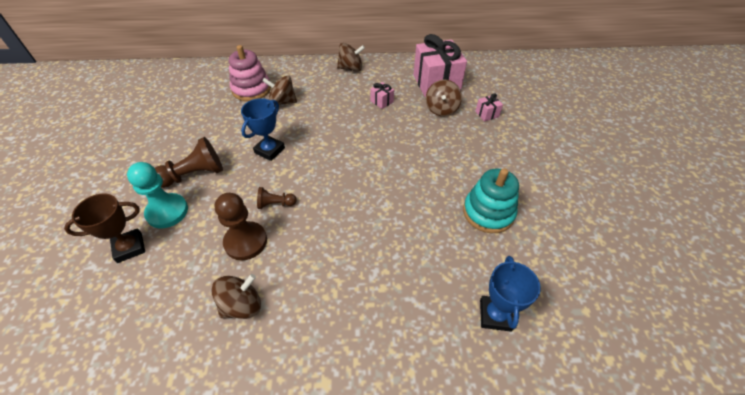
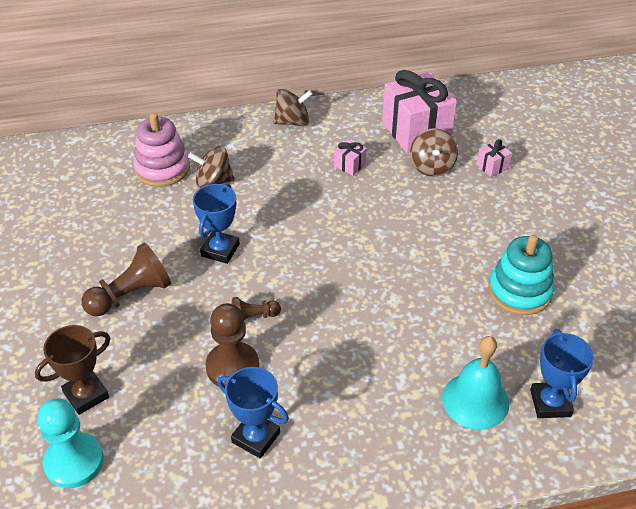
camera: 10 degrees left, 5 degrees down
(167, 212) = (115, 346): turquoise pawn -> turquoise pawn (74, 462)
(242, 305) = (256, 437): brown spinning top -> blue trophy
(431, 302) = (475, 400): none -> turquoise bell

